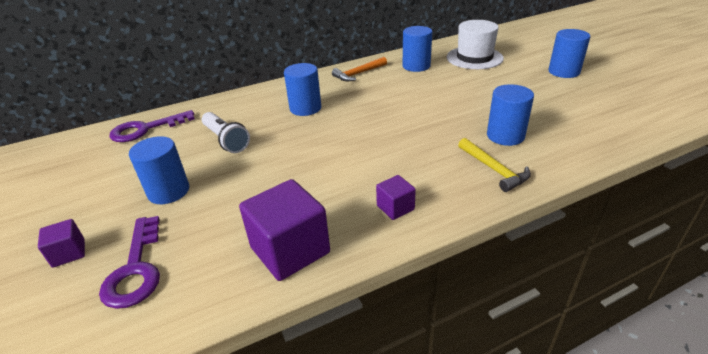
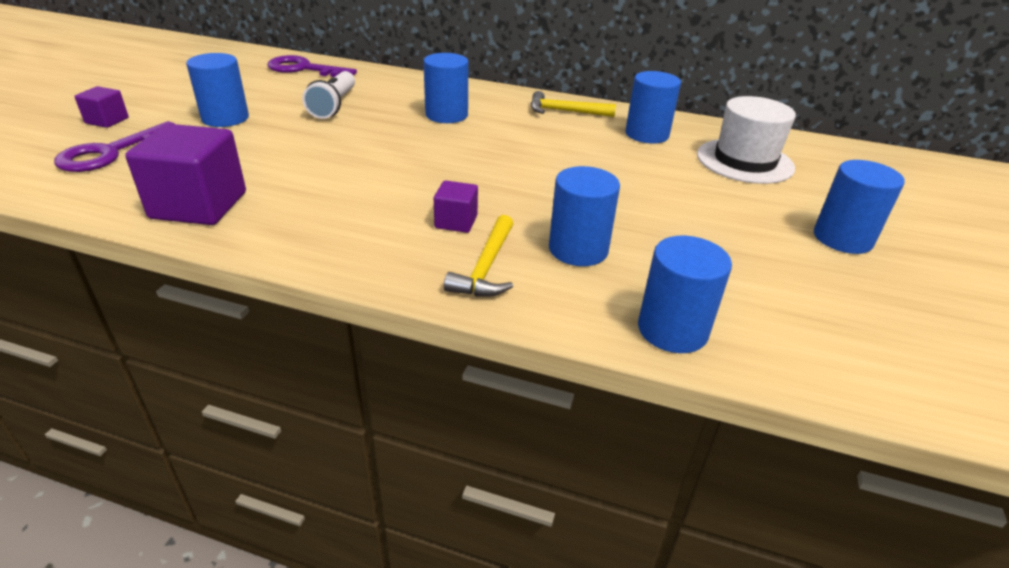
camera: 40 degrees right, 0 degrees up
(358, 74) = (565, 111): orange hammer -> yellow hammer
(395, 207) = (328, 232): purple cube -> purple cube (456, 222)
(597, 144) = (672, 330): none -> blue cylinder

